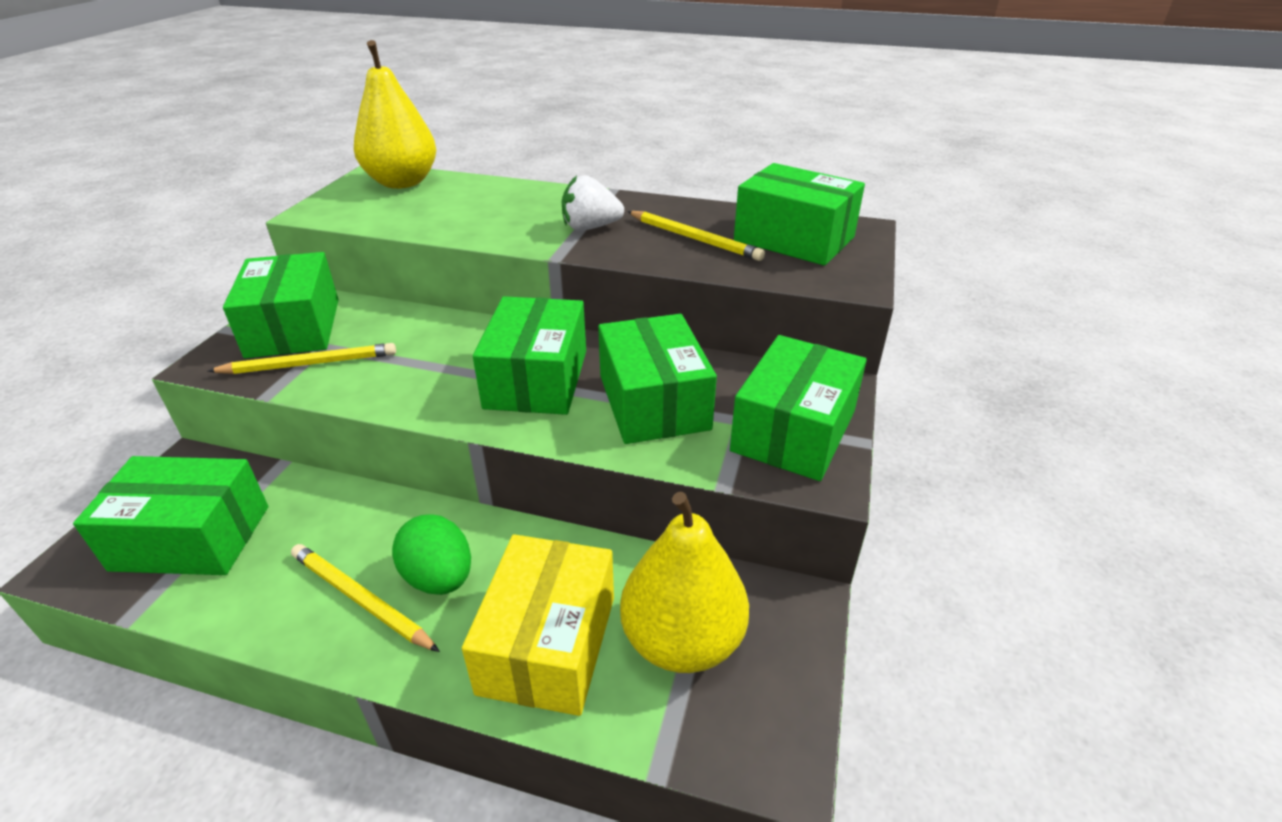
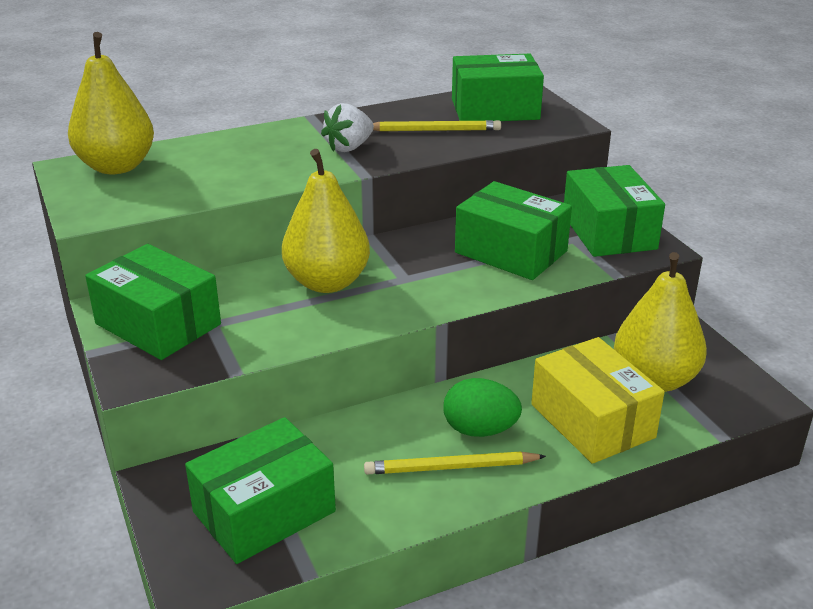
camera: 40 degrees left, 5 degrees down
(309, 364) = (227, 338): yellow pencil -> none
(454, 352) = (327, 282): none -> yellow pear
(536, 379) = (416, 272): green box -> none

